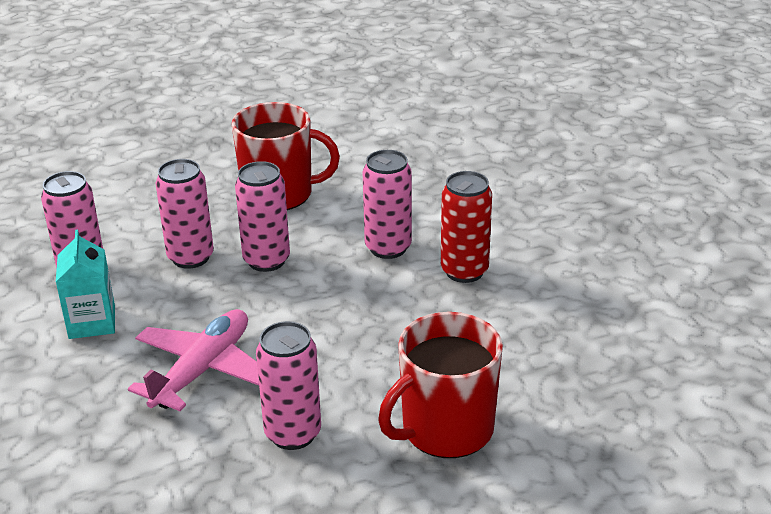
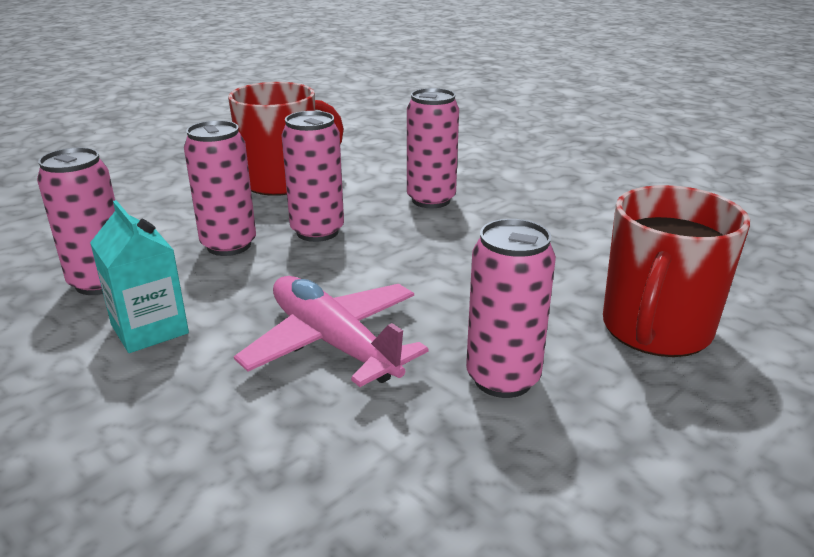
camera: 25 degrees left, 5 degrees down
(202, 370) = (333, 343): pink plane -> pink plane turned 45 degrees counterclockwise
(464, 271) = (520, 203): red can -> none

